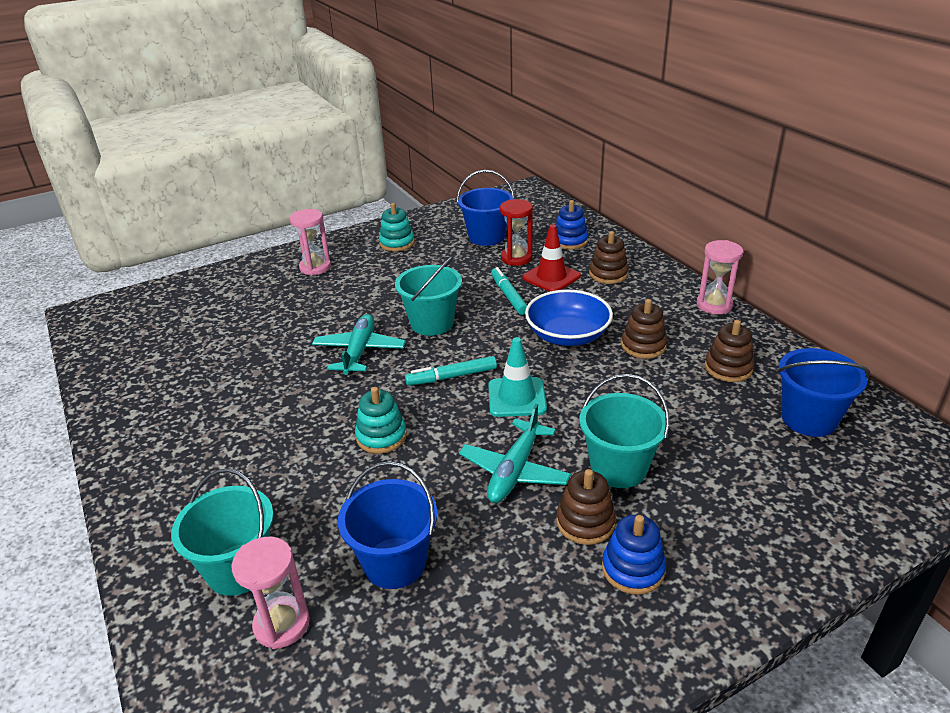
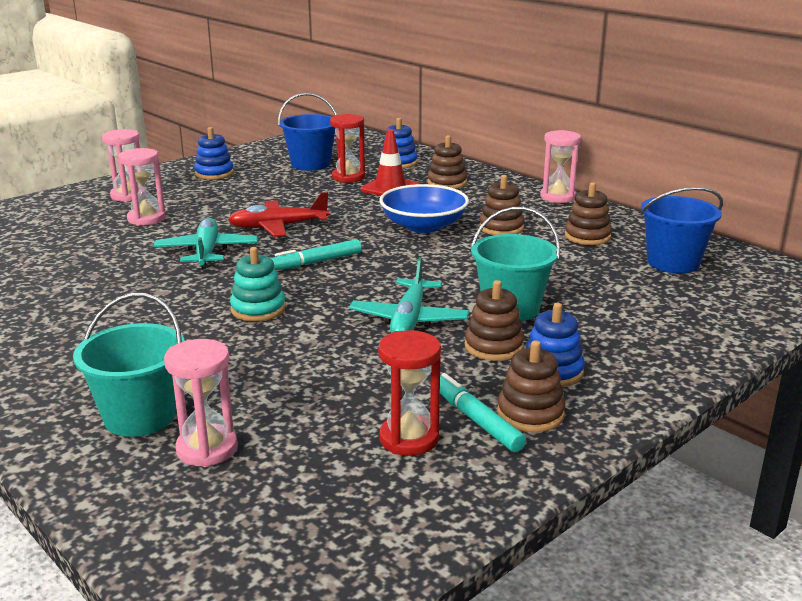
camera: 15 degrees left, 10 degrees down
(321, 300) = (146, 219): none -> pink hourglass
(395, 563) = (311, 393): blue bucket -> none
(397, 243) = (214, 173): turquoise stacking toy -> blue stacking toy
(432, 323) = (278, 227): turquoise bucket -> red plane
(465, 644) = (409, 439): none -> red hourglass
(508, 296) = (351, 203): turquoise marker -> turquoise marker (476, 420)
(517, 397) = (390, 271): turquoise traffic cone -> none
(593, 629) = (530, 414): none -> brown stacking toy

